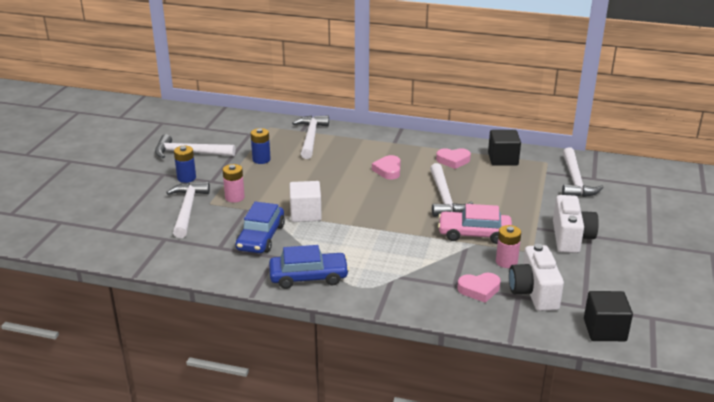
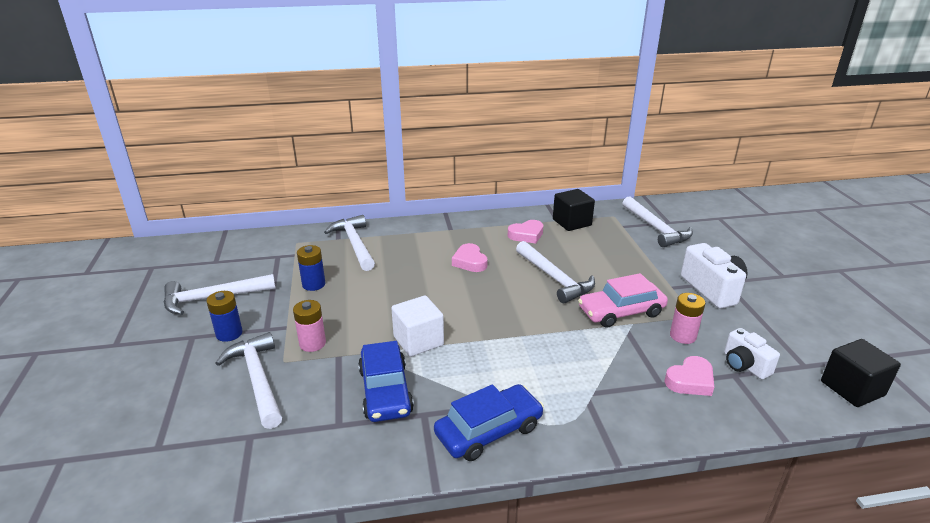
camera: 25 degrees left, 0 degrees up
(534, 292) = (744, 365): white camera -> white camera, size x0.64

